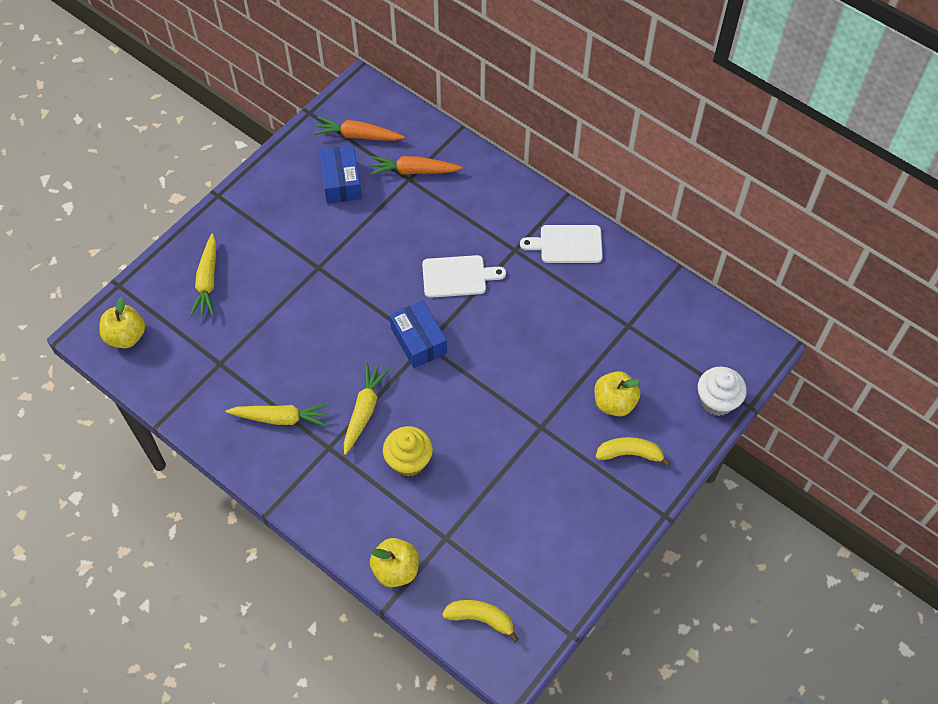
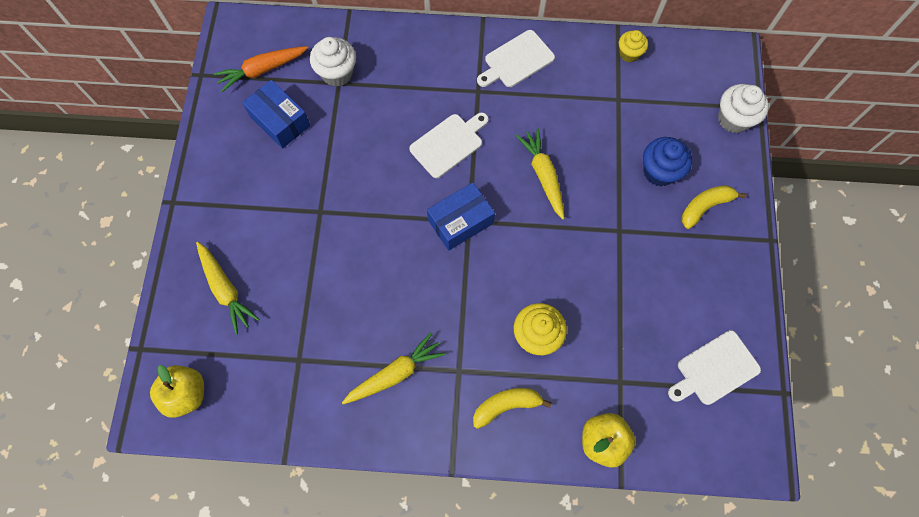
camera: 35 degrees left, 10 degrees up
(364, 410) = (463, 316): yellow carrot -> yellow carrot (543, 175)
(413, 171) = (337, 73): orange carrot -> white cupcake
(419, 340) = (460, 221): blue box -> blue box turned 60 degrees counterclockwise
(481, 619) = (705, 433): yellow banana -> yellow banana (506, 405)
(529, 579) = (715, 369): none -> white cutting board
(614, 402) = (659, 171): yellow apple -> blue cupcake
(669, 294) = (629, 54): none -> yellow cupcake

